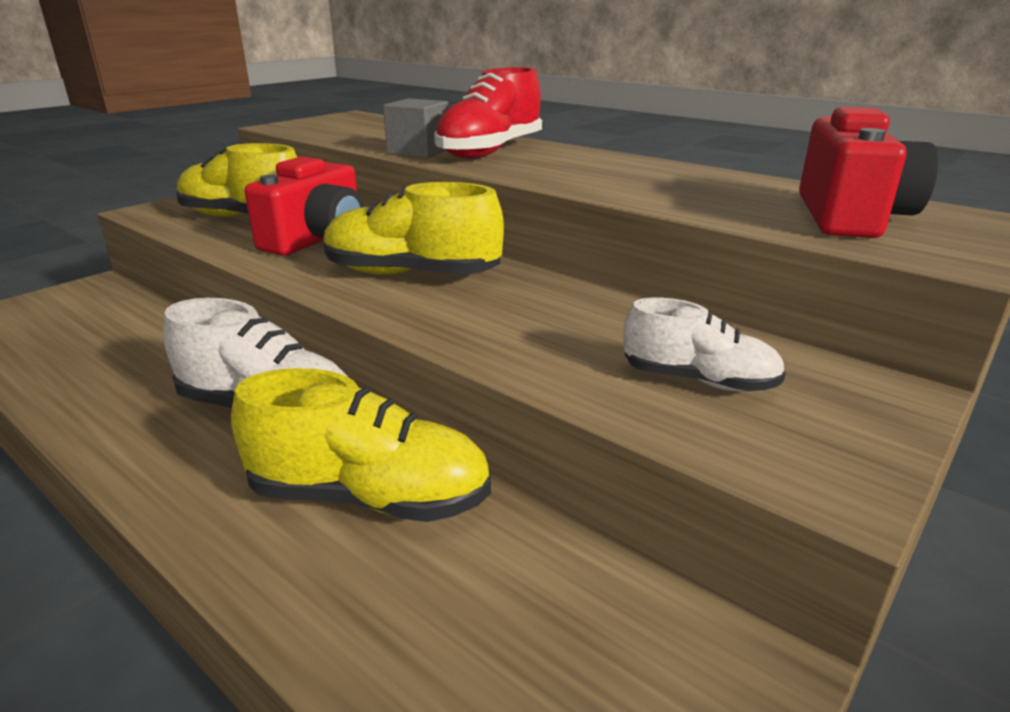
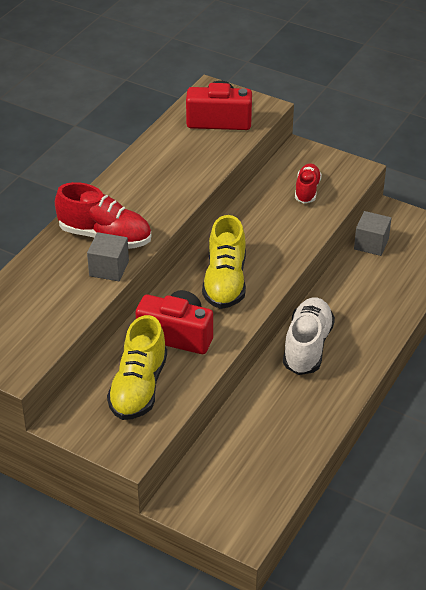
camera: 100 degrees left, 15 degrees up
(370, 497) = (353, 298): yellow shoe -> none
(579, 575) = (371, 244): none -> grey cube
(699, 381) = (307, 190): white shoe -> red shoe

